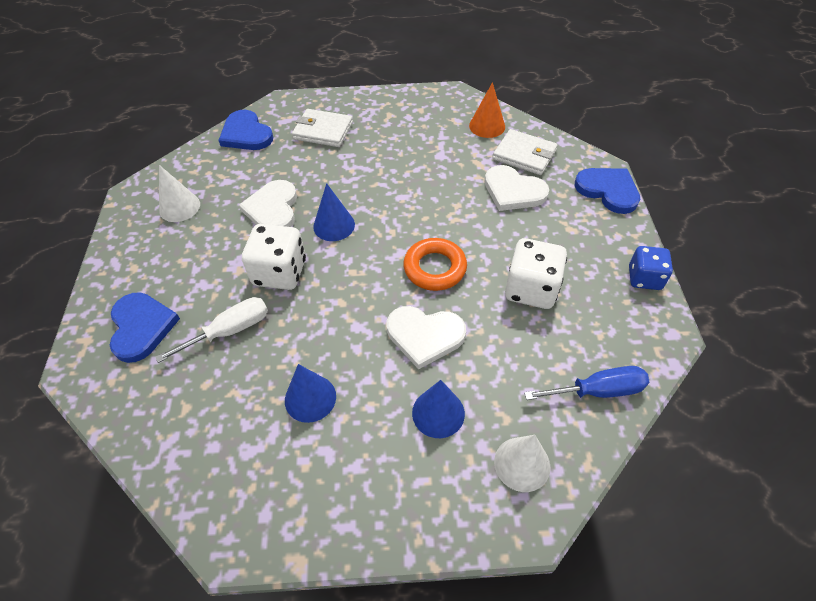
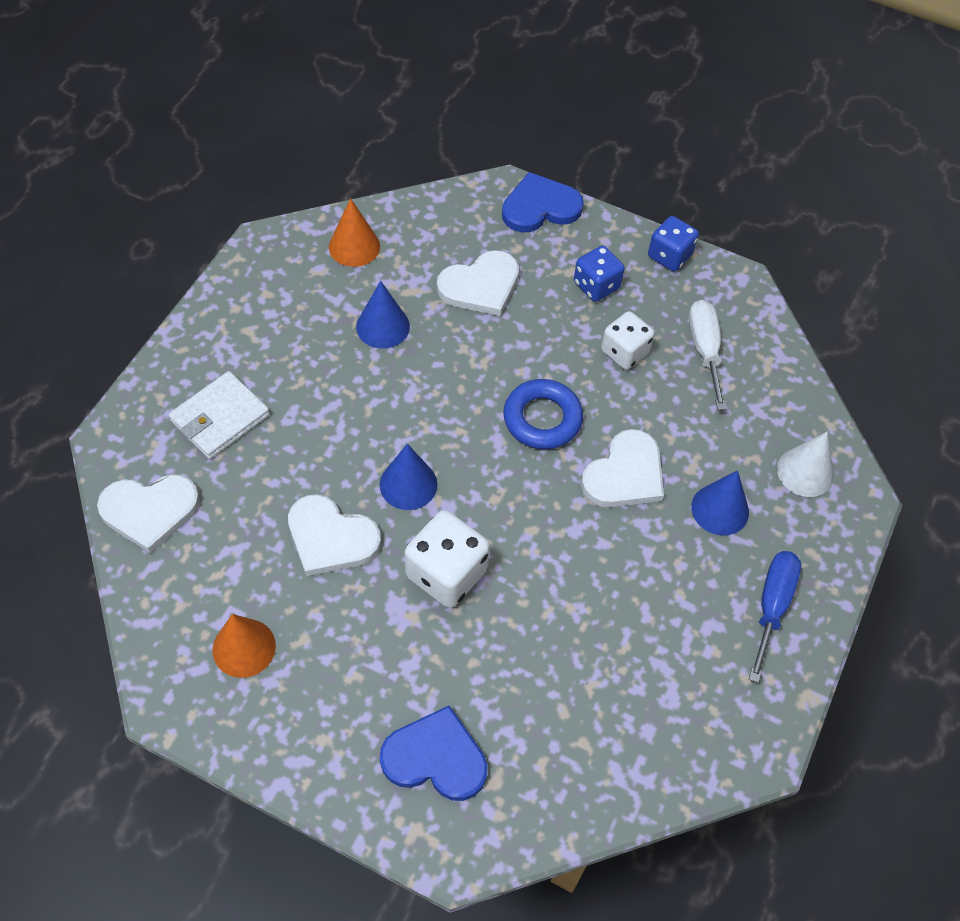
camera: 65 degrees left, 5 degrees up
(179, 207) = (244, 647): white cone -> orange cone
(230, 331) = (502, 660): white screwdriver -> white screwdriver (705, 350)
(246, 134) = (150, 511): blue heart -> white heart
(310, 398) = (640, 614): blue cone -> blue cone (383, 326)
(435, 268) = (542, 419): orange ring -> blue ring
(524, 155) = (431, 242): white wallet -> none
(531, 289) = (624, 352): white dice -> white dice, size x0.67
(573, 248) = (596, 285): none -> blue dice
(598, 390) = (766, 371): blue screwdriver -> blue screwdriver (772, 606)

